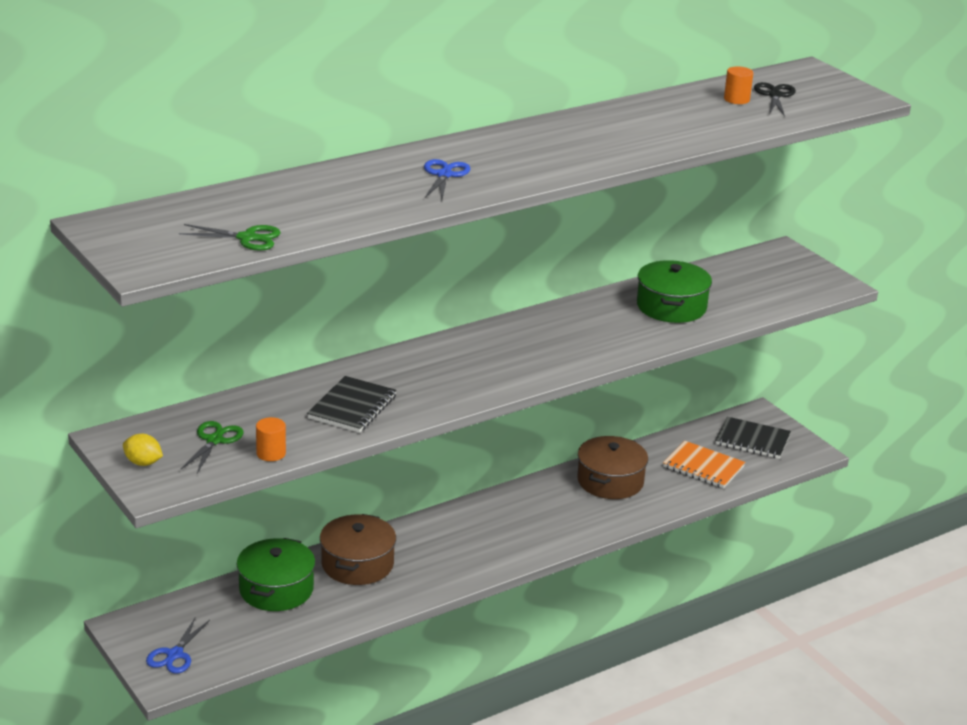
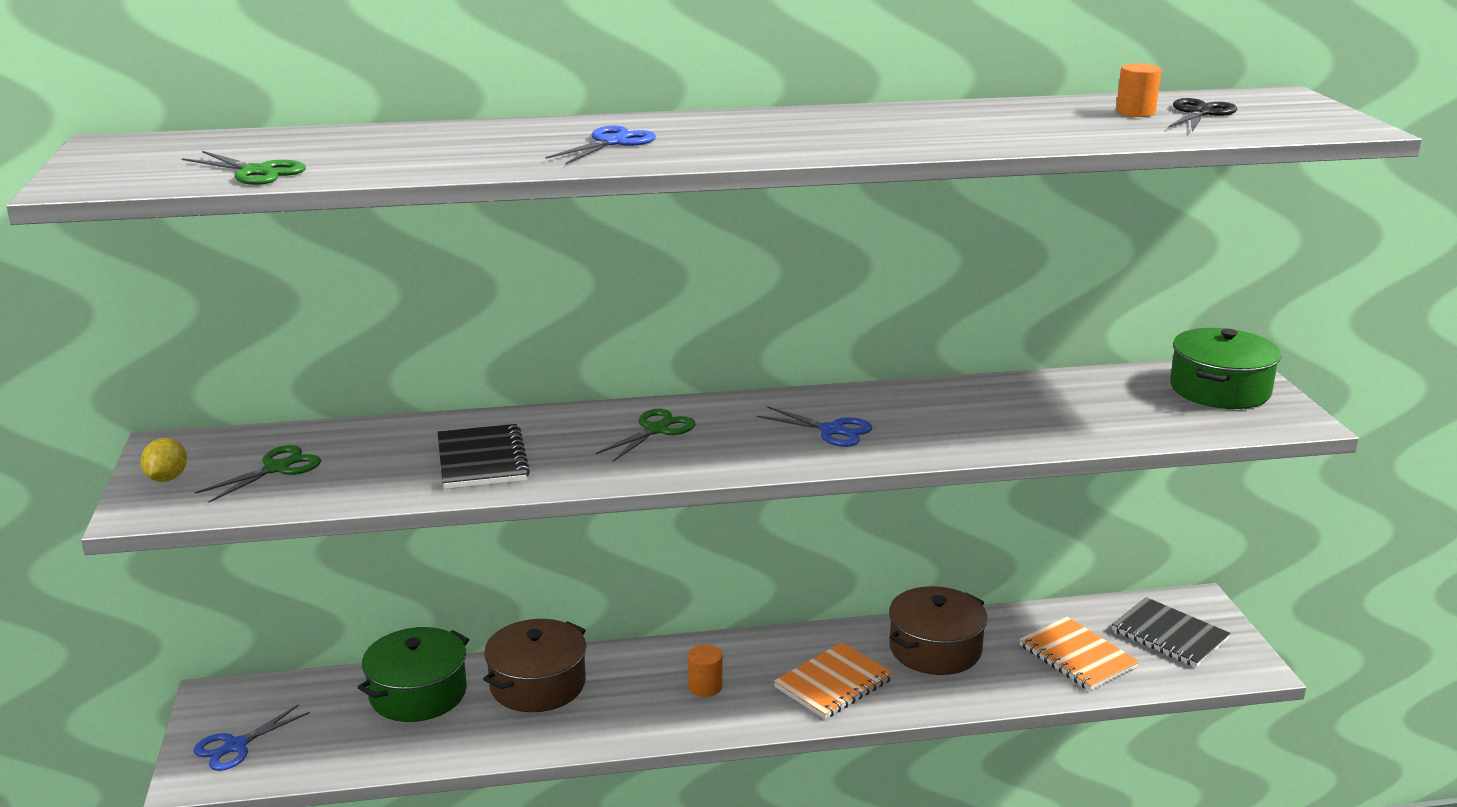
camera: 25 degrees right, 5 degrees down
(143, 463) = (167, 478): yellow lemon -> yellow lemon turned 45 degrees clockwise
(271, 453) = (324, 495): orange cylinder -> orange cylinder (705, 687)
(352, 407) = (482, 460): black notebook -> black notebook turned 60 degrees counterclockwise
(448, 363) = (656, 430): none -> green scissors
(559, 519) = (833, 684): none -> orange notebook
(563, 342) = (831, 430): none -> blue scissors
(671, 306) = (1020, 412): green pot -> green pot (1220, 389)

